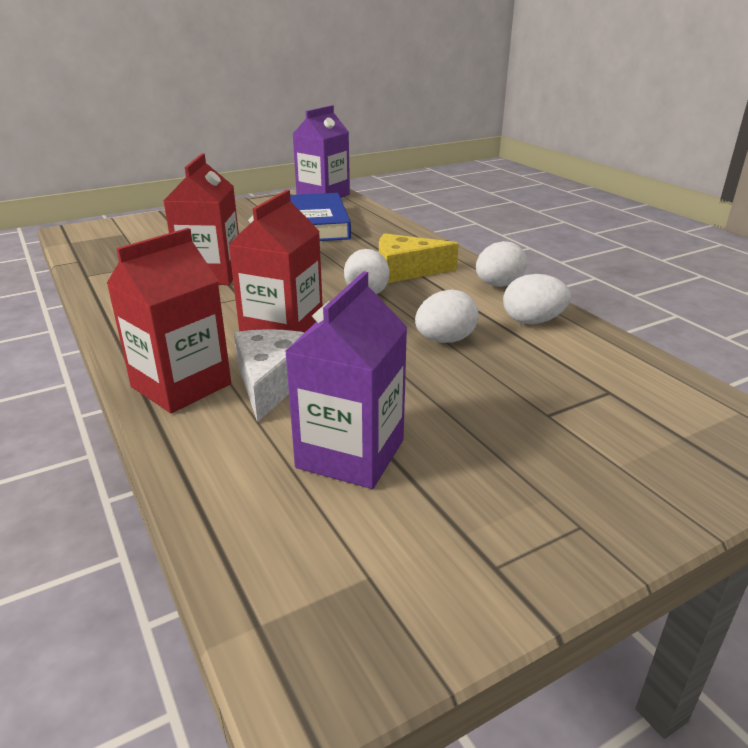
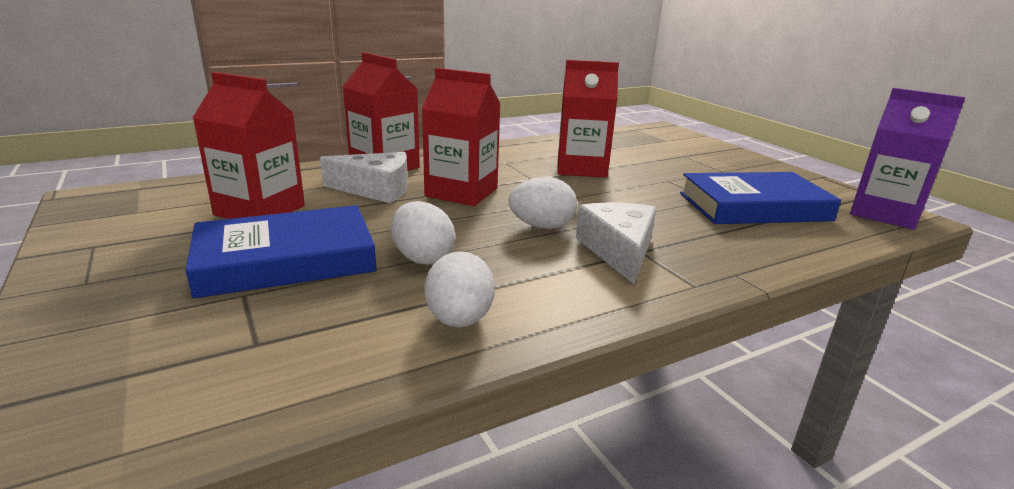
camera: 90 degrees right, 5 degrees down
(350, 454) = (260, 210): purple carton -> red carton
(406, 270) = (618, 250): yellow cheese -> white cheese
(475, 406) = (286, 260): none -> blue book
(498, 285) = (582, 310): white egg -> none

